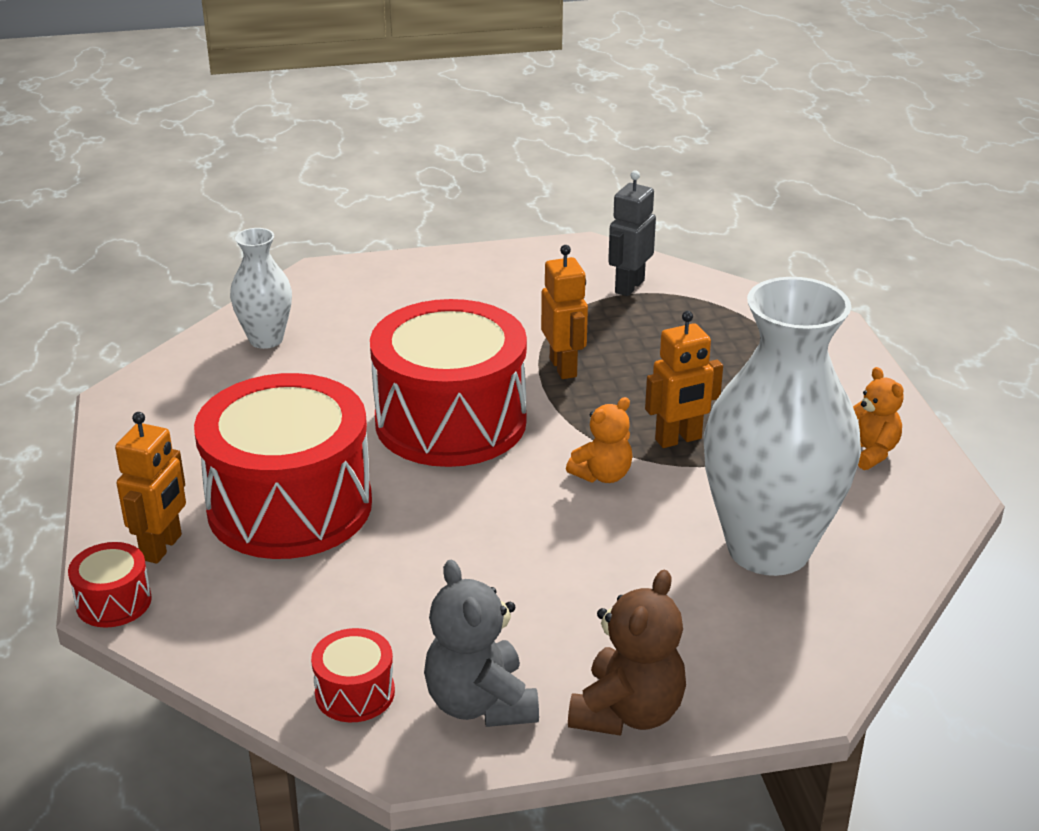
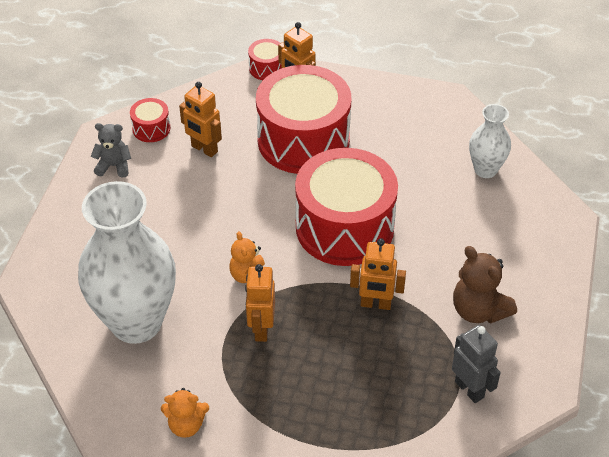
camera: 115 degrees right, 15 degrees up
(372, 606) = (204, 149): none -> orange robot
(480, 703) = (114, 166): grey teddy bear -> grey teddy bear, size x0.66
(627, 712) = (70, 213): brown teddy bear -> brown teddy bear (478, 310)

